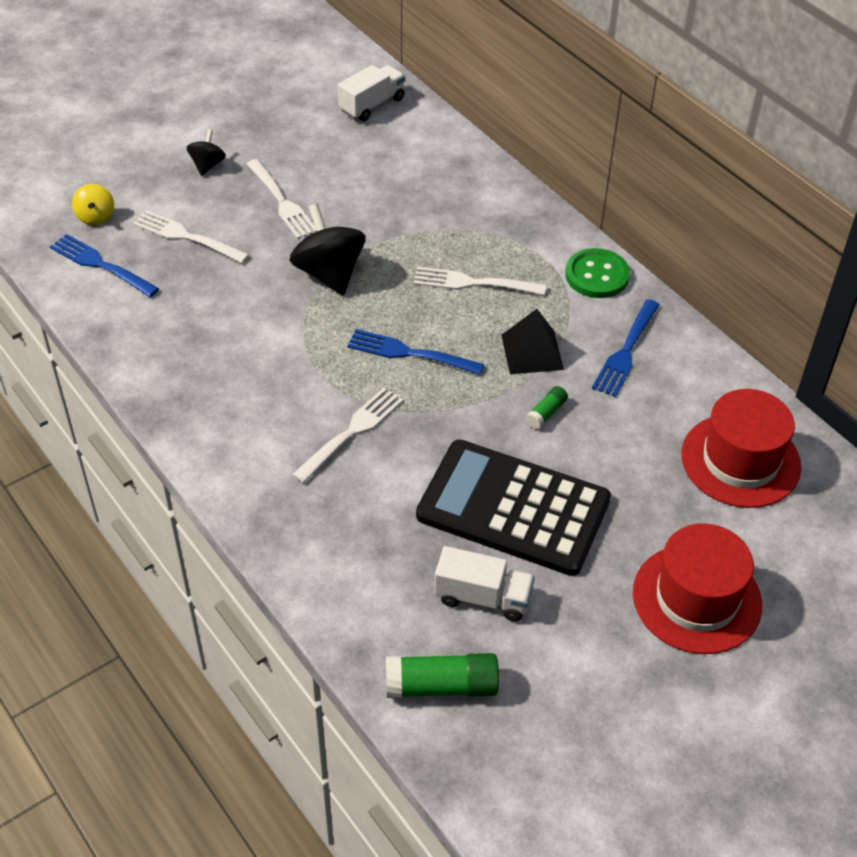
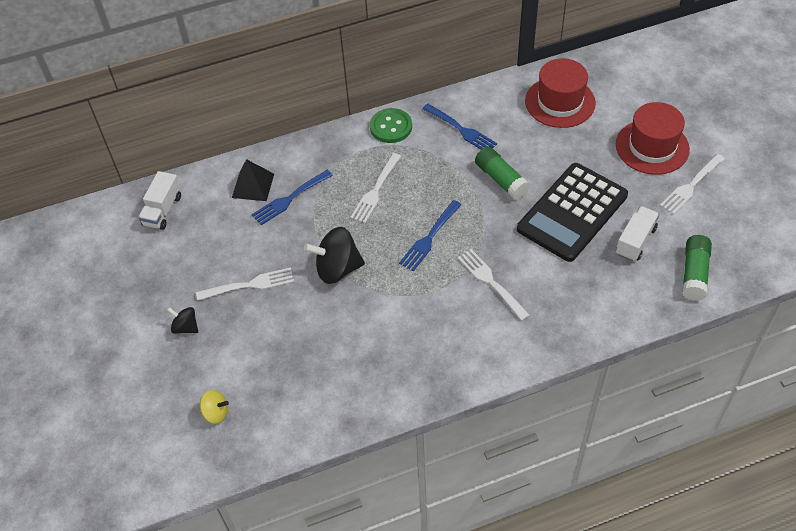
camera: 70 degrees left, 5 degrees up
(102, 265) = (275, 414): blue fork -> blue fork (290, 198)
(187, 237) = (265, 351): white fork -> white fork (691, 185)
(372, 105) = (162, 210): white truck -> white truck turned 135 degrees counterclockwise
(532, 352) = (448, 174): black pyramid -> black pyramid (253, 185)
(546, 413) = (501, 179): green glue stick -> green glue stick, size x1.91

